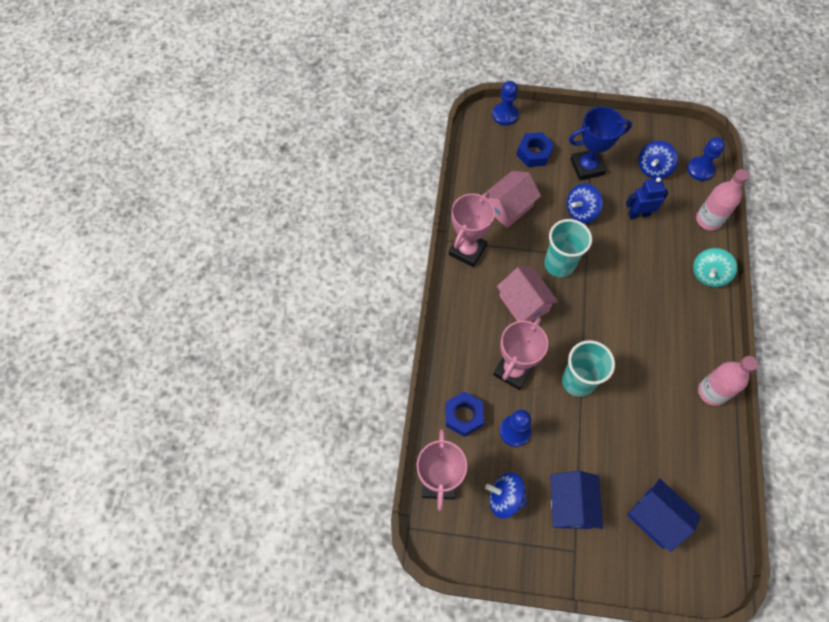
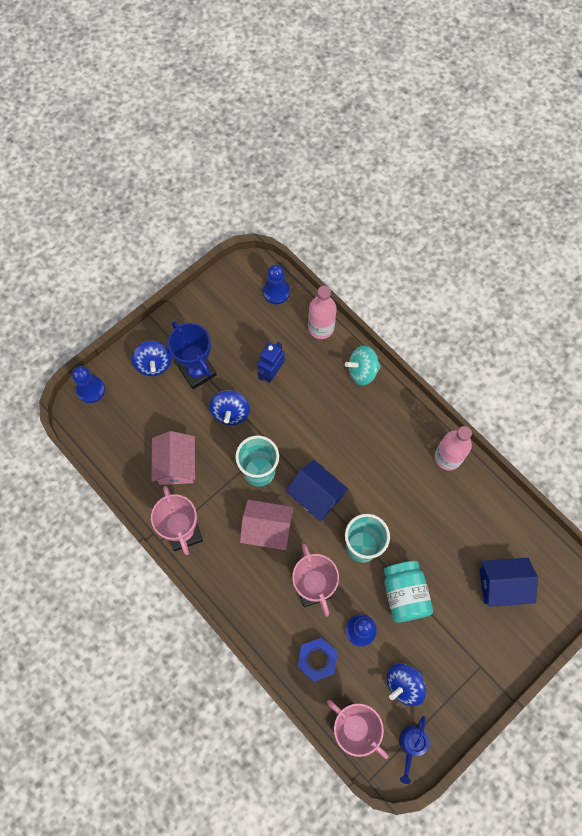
camera: 50 degrees left, 5 degrees up
(464, 541) = (411, 745): none -> blue watering can
(534, 153) = (147, 400): blue nut -> none
(570, 505) = (446, 639): blue house -> blue house (316, 495)
(573, 443) = (404, 594): none -> turquoise jar
(587, 167) = (197, 371): blue trophy -> blue trophy turned 60 degrees counterclockwise
(653, 168) = (244, 324): blue spinning top -> blue spinning top (154, 364)
(708, 275) = (362, 371): turquoise spinning top -> turquoise spinning top turned 90 degrees clockwise

